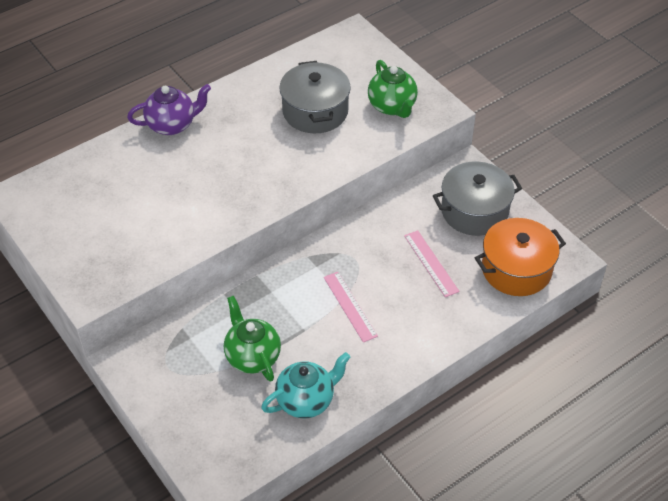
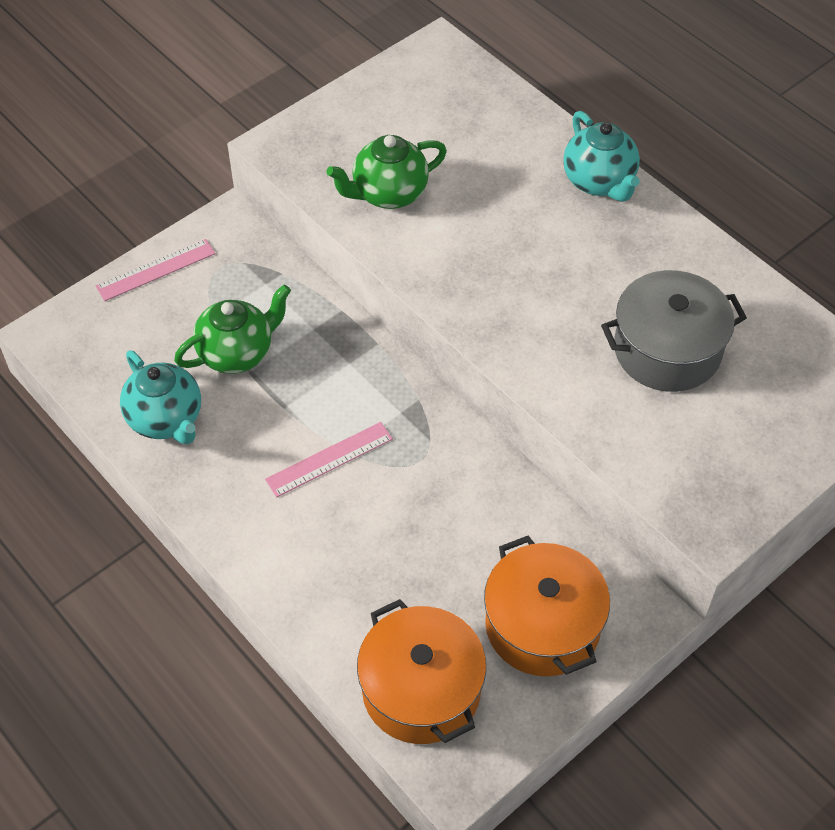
camera: 85 degrees right, 5 degrees up
(172, 125) = (599, 182): purple teapot -> turquoise teapot
(392, 106) = (703, 455): green teapot -> green teapot (388, 194)
(431, 263) = (421, 562): pink ruler -> pink ruler (156, 270)
(474, 211) = (542, 625): grey pot -> orange pot

